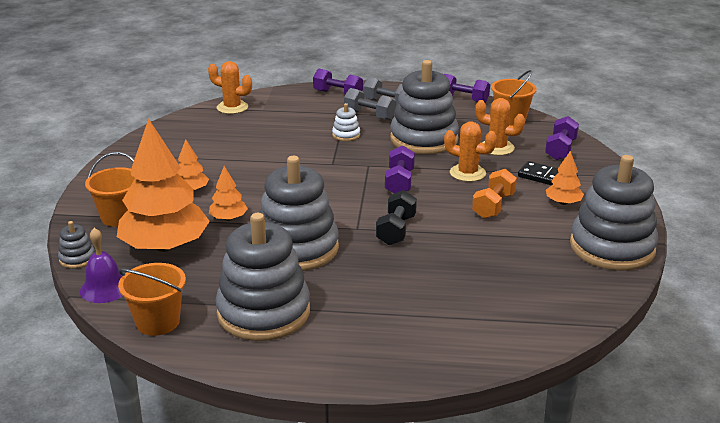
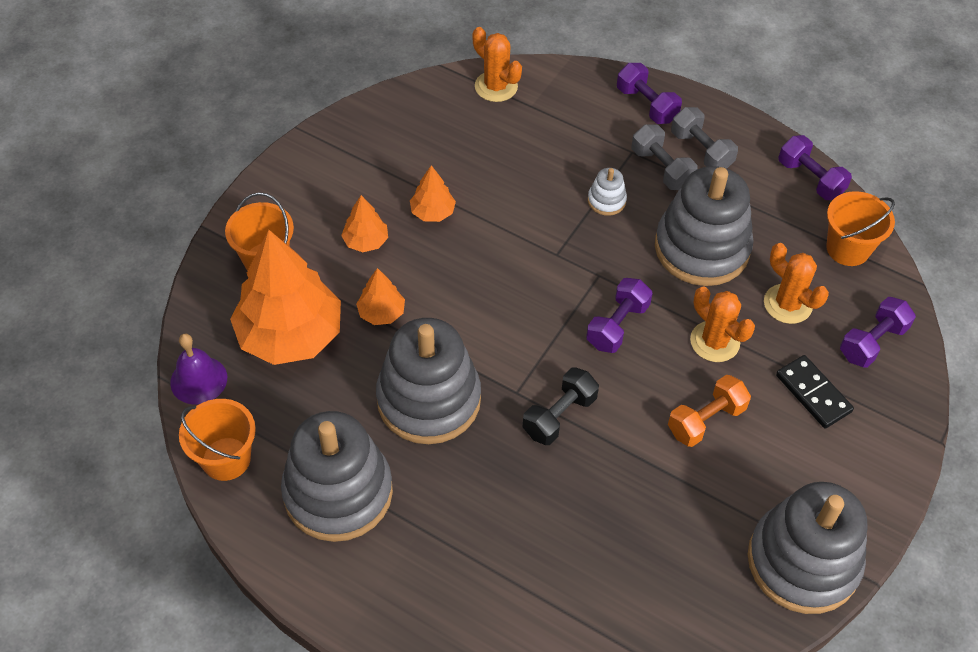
camera: 25 degrees right, 25 degrees up
(77, 258) = (192, 317): grey stacking toy -> none
(563, 202) = (800, 451): orange tree -> orange tree (432, 212)

